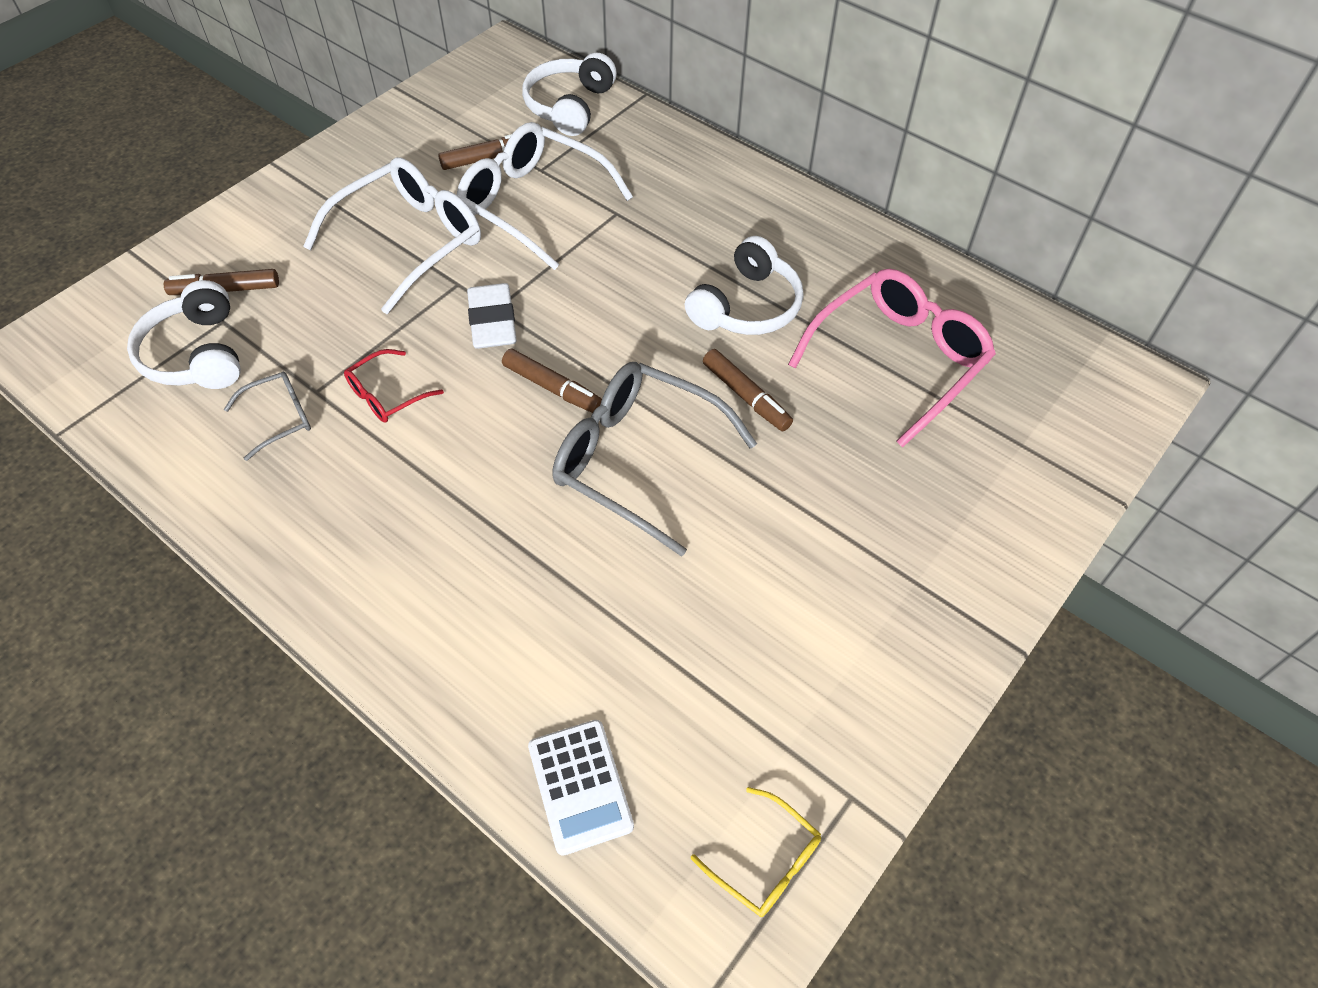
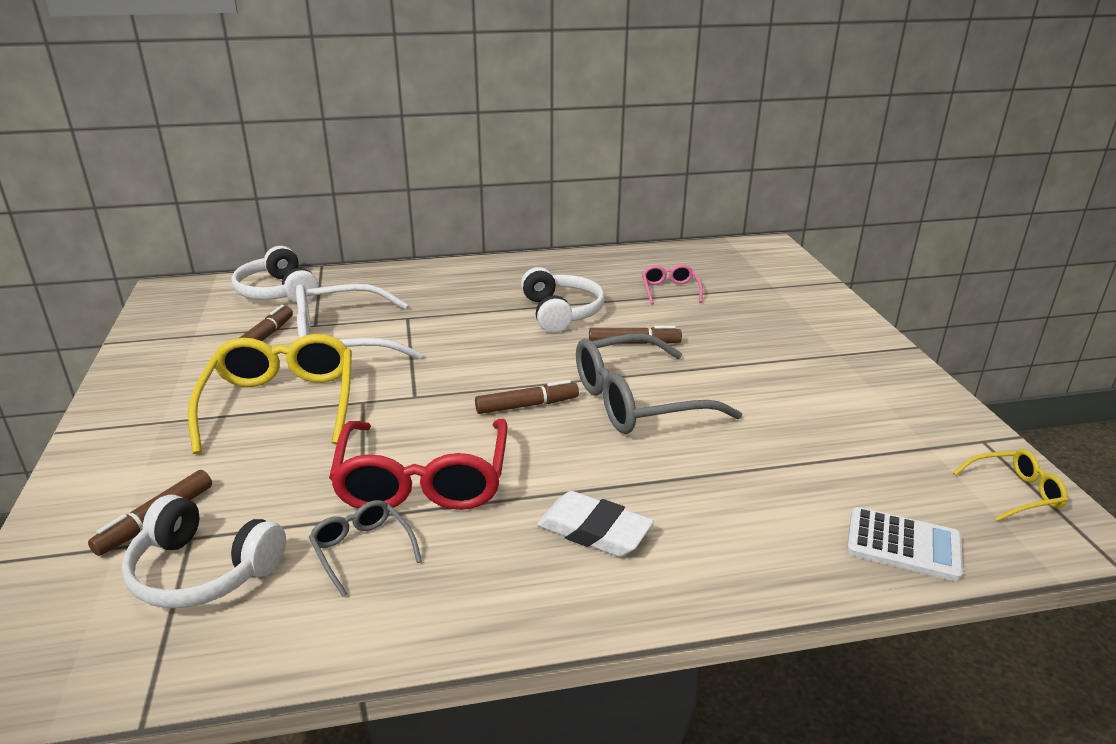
camera: 50 degrees left, 25 degrees down
(280, 418) = (362, 550): grey glasses -> grey glasses turned 45 degrees counterclockwise
(386, 395) = (423, 481): red glasses -> red glasses, size x2.05
(410, 241) = (281, 403): white glasses -> yellow glasses
(492, 321) = (425, 403): white eraser -> white eraser (594, 530)
(898, 360) = (669, 290): pink glasses -> pink glasses, size x0.49

